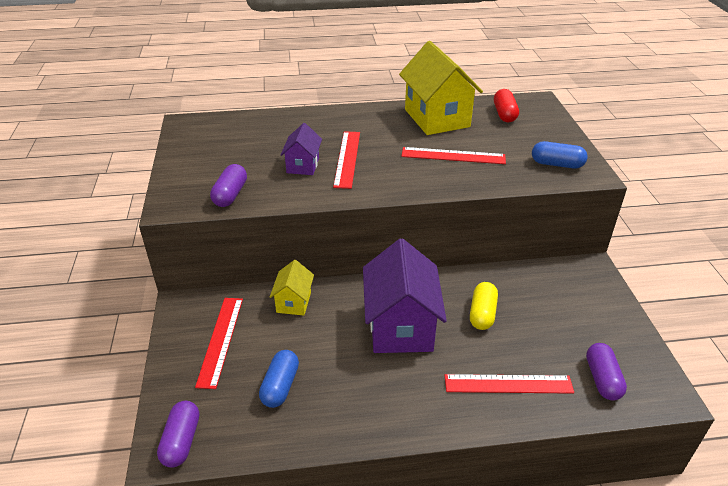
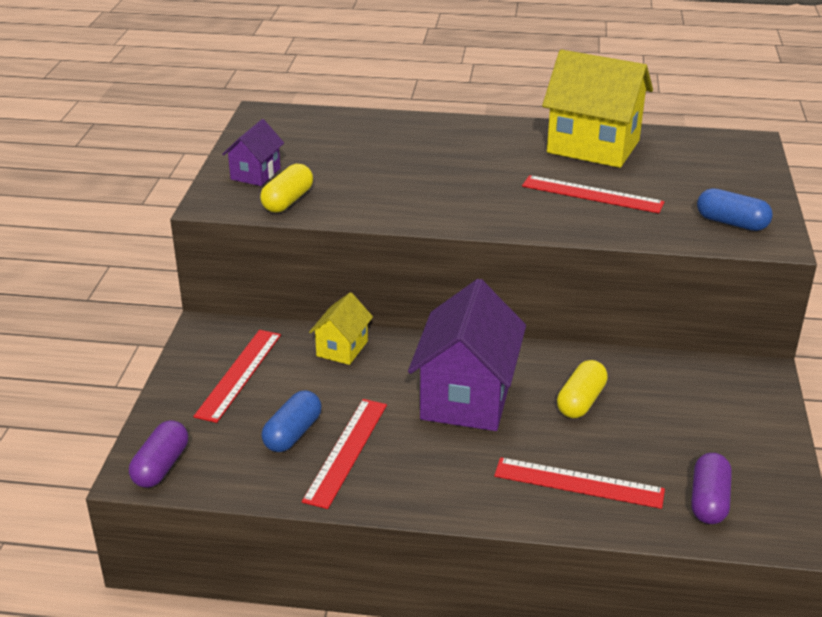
camera: 15 degrees right, 5 degrees down
(230, 195) = (288, 201): purple capsule -> yellow capsule
(303, 165) = (390, 180): purple house -> purple house (255, 174)
(347, 158) = (450, 179): red ruler -> red ruler (346, 451)
(437, 118) = (593, 146): yellow house -> yellow house turned 60 degrees counterclockwise
(504, 114) = (691, 153): red capsule -> none

